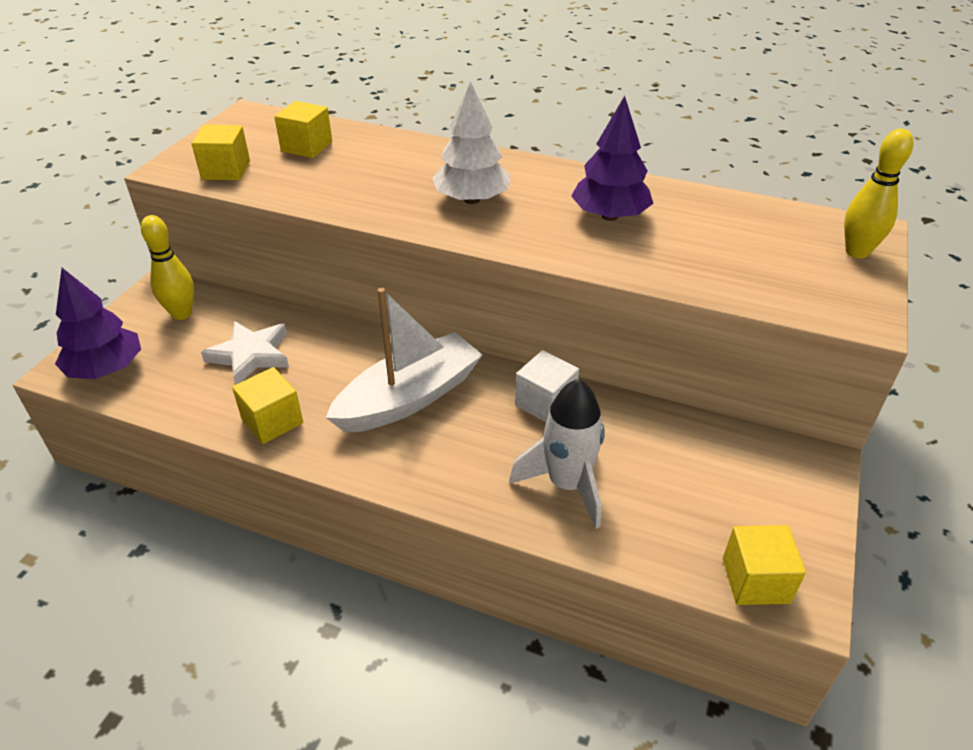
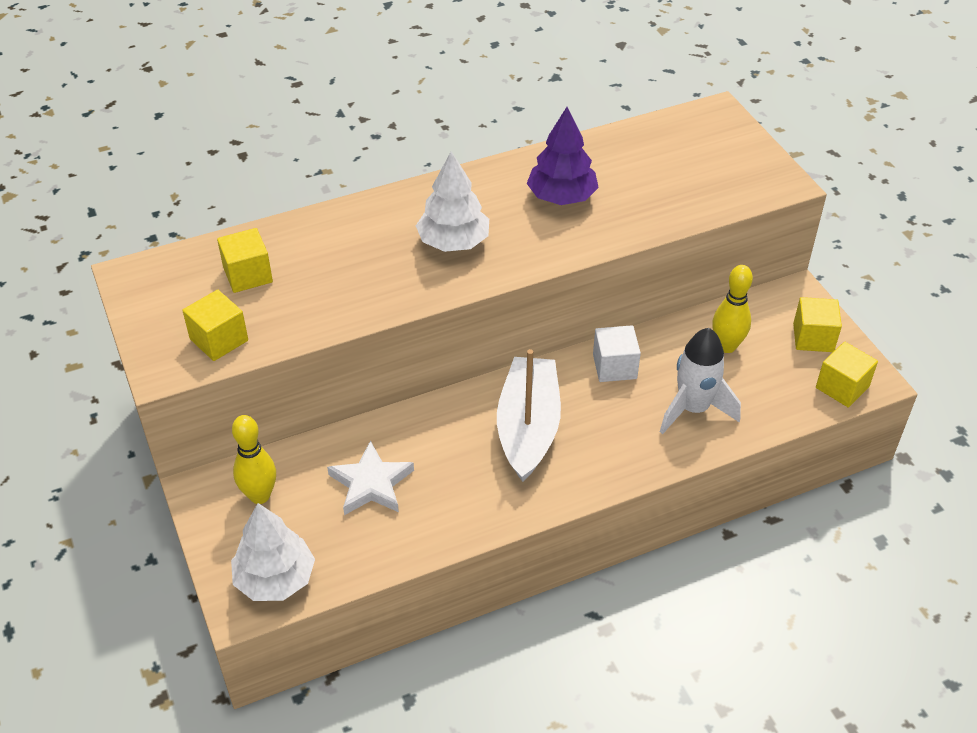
camera: 45 degrees left, 5 degrees up
(106, 369) = (275, 579): purple tree -> white tree
(272, 421) = (463, 513): yellow cube -> yellow cube (813, 337)
(857, 252) = (730, 135): yellow bowling pin -> yellow bowling pin (726, 346)

